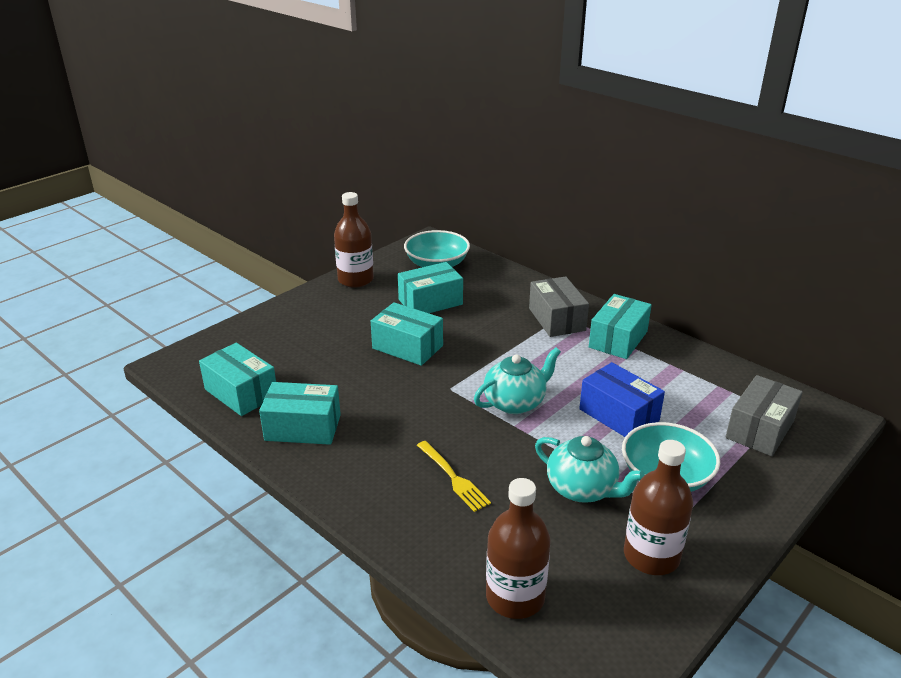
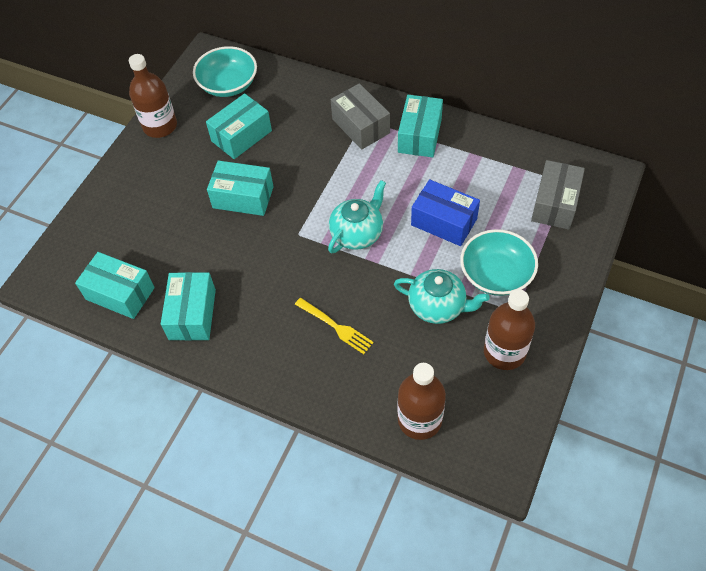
camera: 15 degrees left, 25 degrees up
(303, 427) = (192, 314): turquoise box -> turquoise box turned 75 degrees counterclockwise

